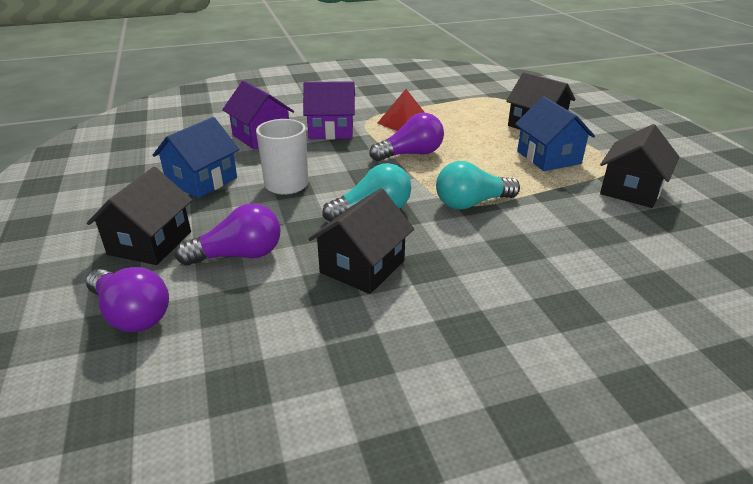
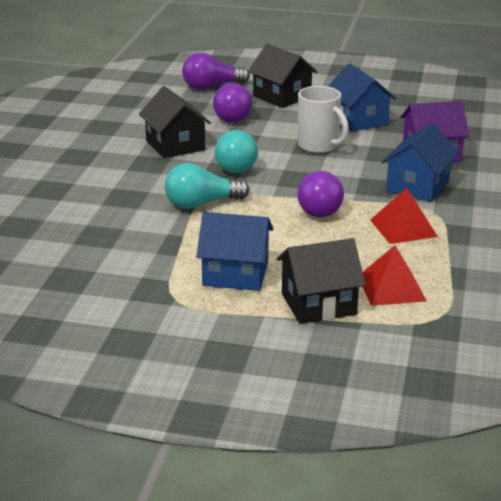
camera: 120 degrees right, 5 degrees down
(331, 130) = (417, 186): purple house -> blue house
(471, 203) = (202, 204): turquoise light bulb -> turquoise light bulb turned 120 degrees counterclockwise
(485, 112) = (391, 288): none -> red pyramid
(631, 190) = (127, 285): black house -> none

